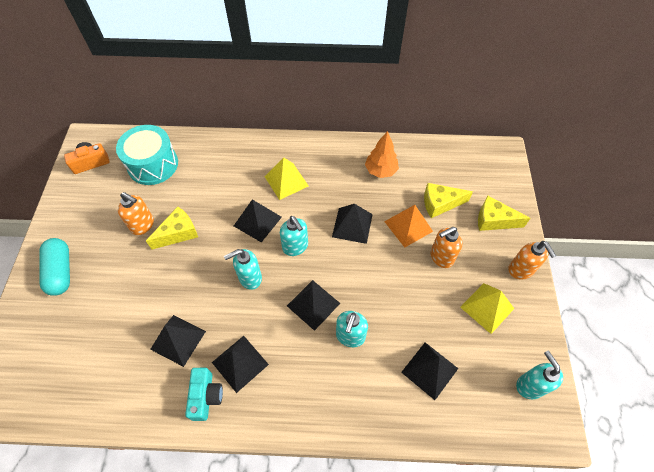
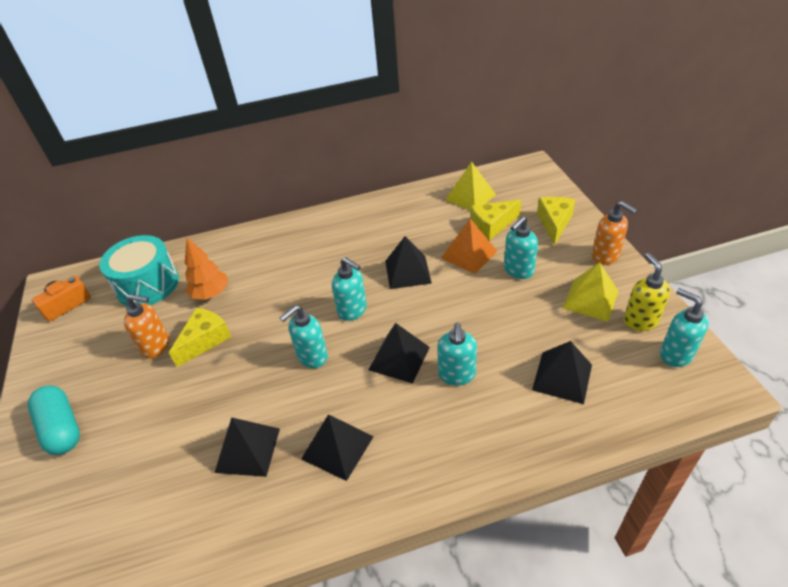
camera: 15 degrees left, 15 degrees down
(206, 396) = (309, 499): turquoise camera -> none
(257, 221) = (297, 300): black pyramid -> none
(286, 181) = (314, 254): yellow pyramid -> yellow pyramid (470, 197)
(381, 170) = (415, 216): orange tree -> orange tree (211, 294)
(441, 257) = (518, 270): orange soap dispenser -> turquoise soap dispenser
(494, 220) = (554, 223): yellow cheese -> yellow cheese turned 105 degrees clockwise
(517, 343) = (640, 321): none -> yellow soap dispenser

